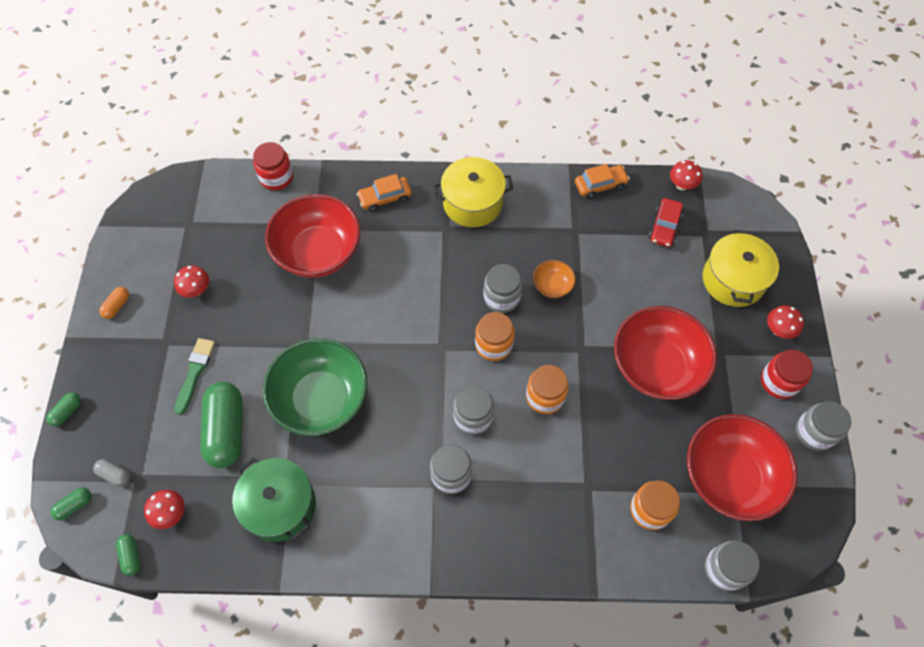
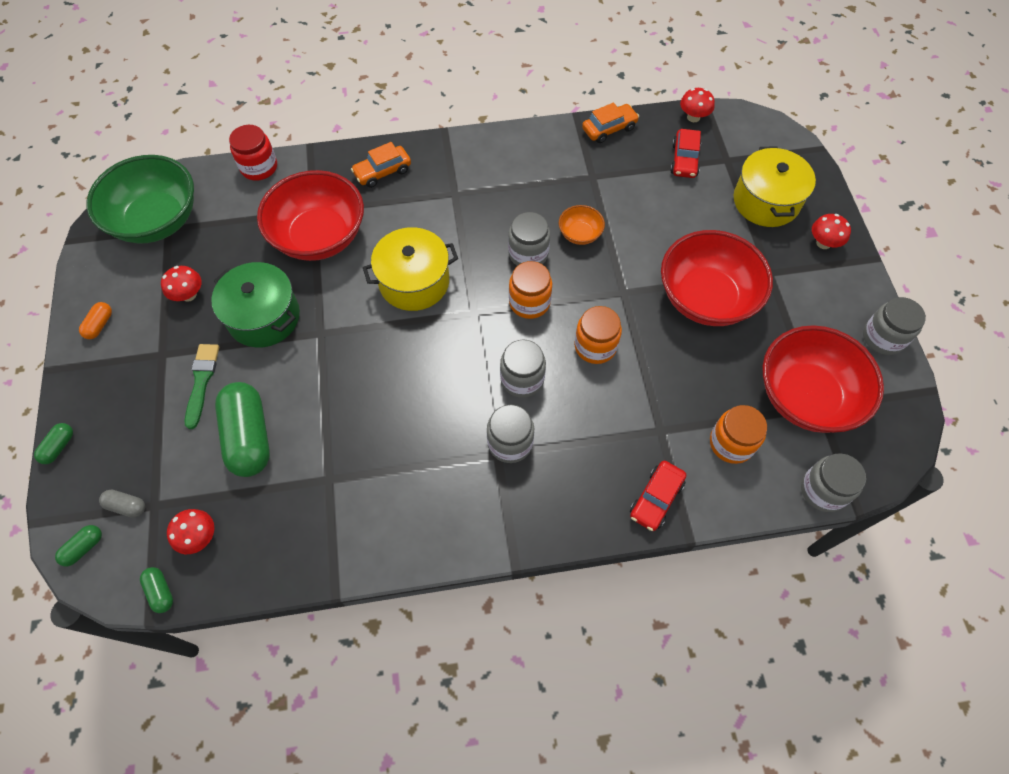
camera: 10 degrees left, 0 degrees up
(280, 505) = (325, 507): green pot -> green pot (264, 317)
(321, 399) = (350, 387): green bowl -> green bowl (157, 220)
(472, 203) = (478, 164): yellow pot -> yellow pot (414, 282)
(571, 549) = (656, 499): none -> red car
(779, 381) = (835, 293): red jar -> none

